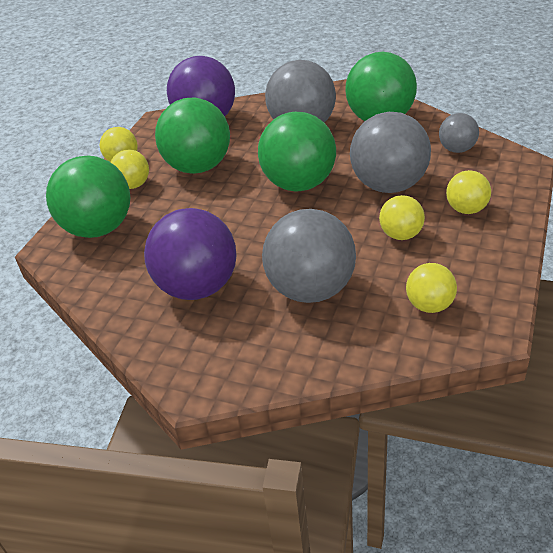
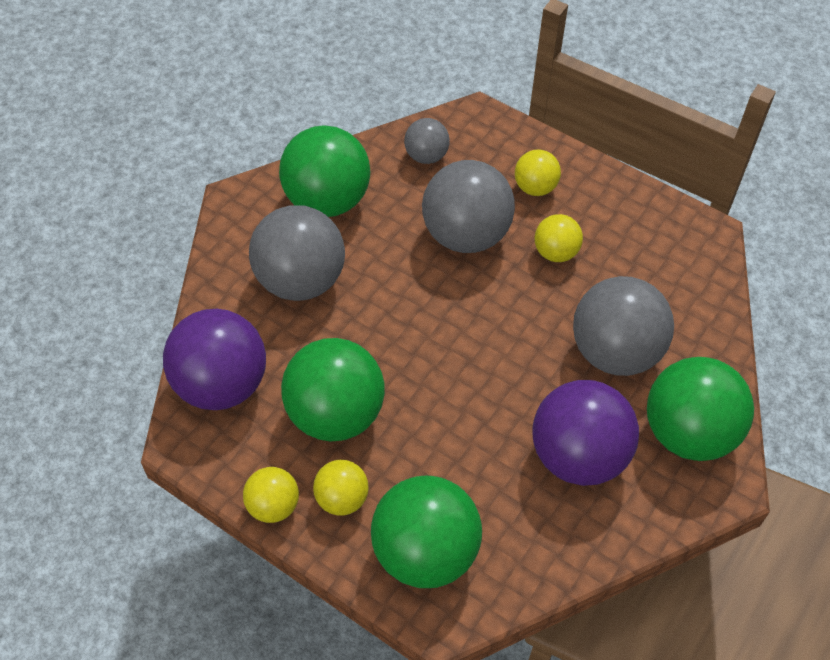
camera: 80 degrees left, 15 degrees up
(299, 184) = (425, 315): green ball -> green ball (688, 432)
(429, 305) = (666, 265): yellow ball -> none

